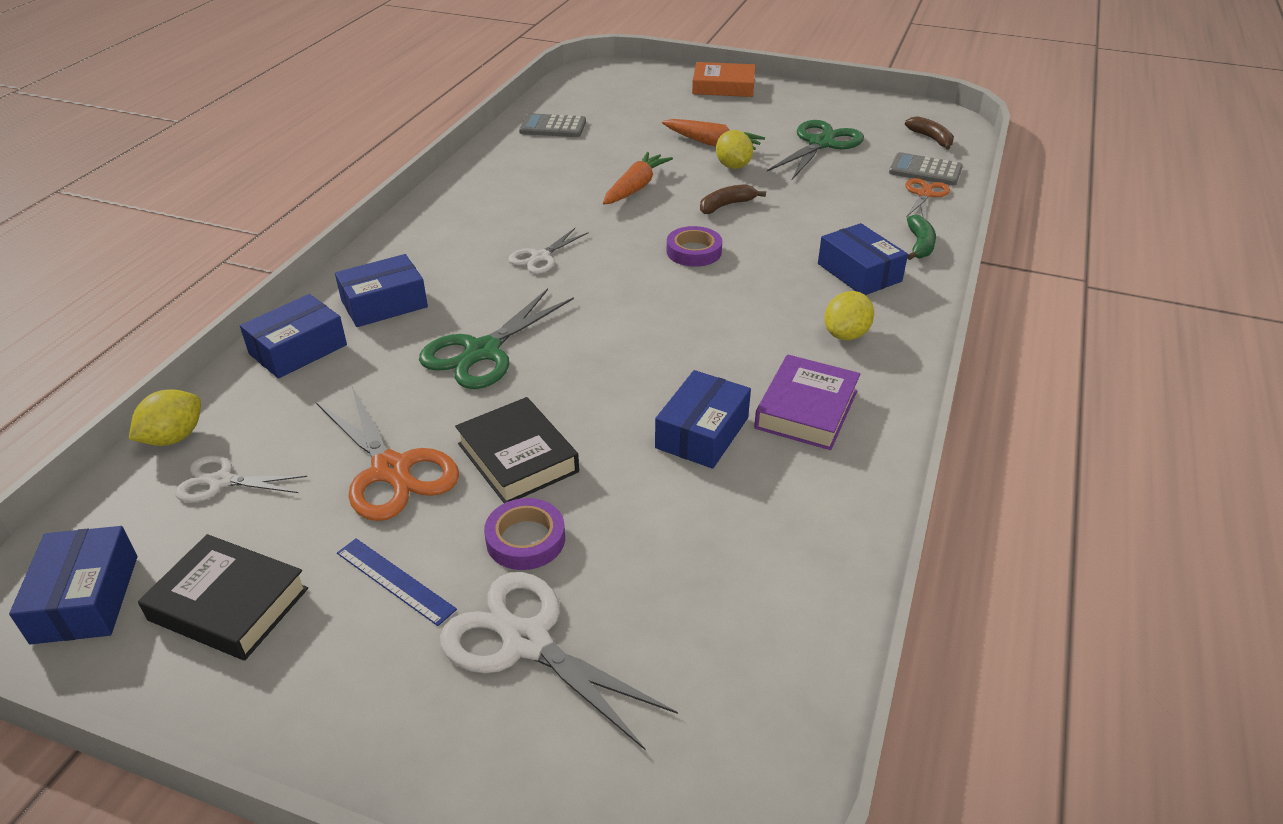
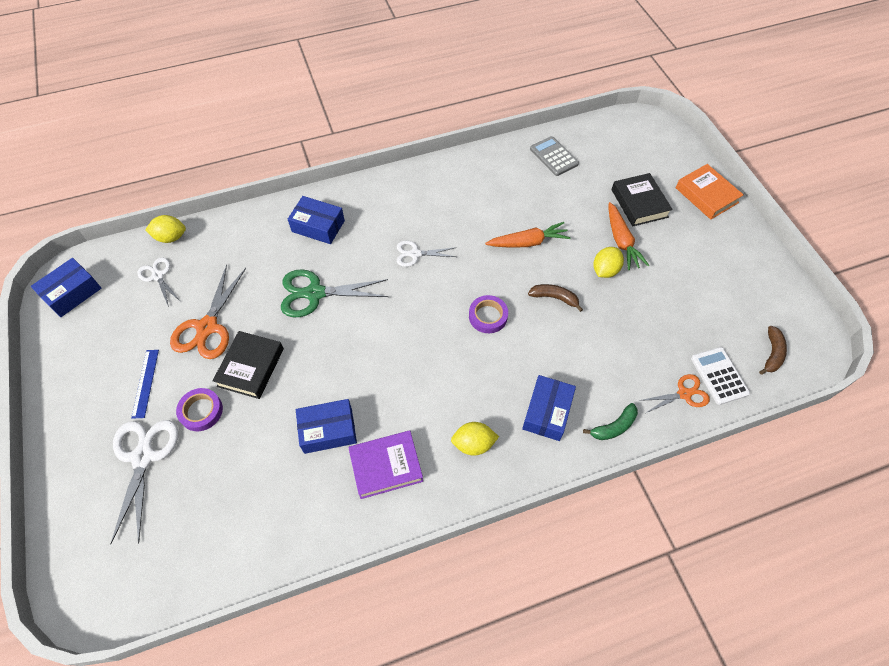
camera: 50 degrees right, 20 degrees up
(229, 604) = (98, 339): black book -> black book (639, 203)
(298, 349) = (258, 225): blue box -> none
(821, 144) = (688, 296): green scissors -> none
(925, 170) = (719, 376): grey calculator -> white calculator

